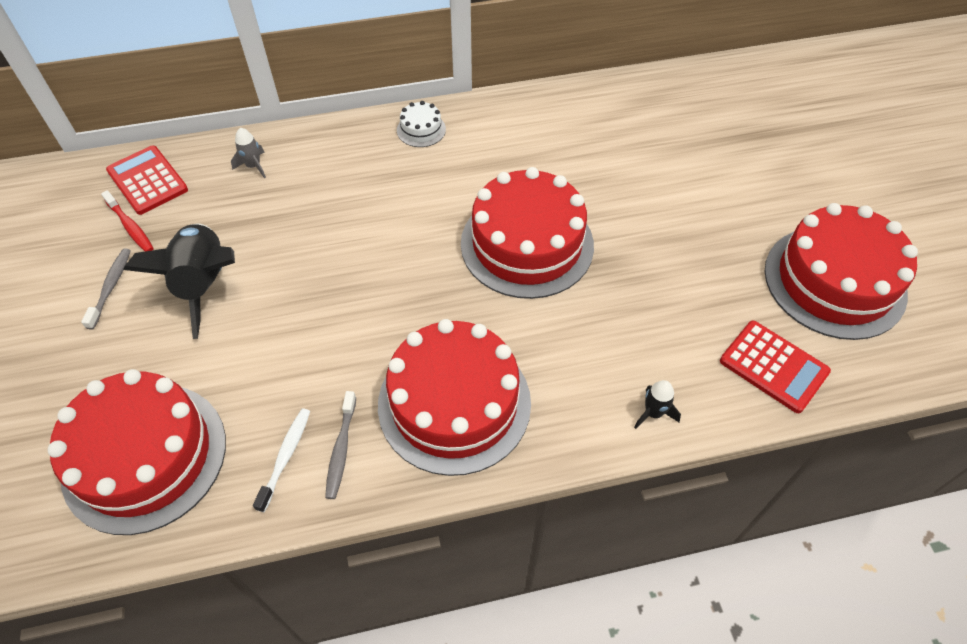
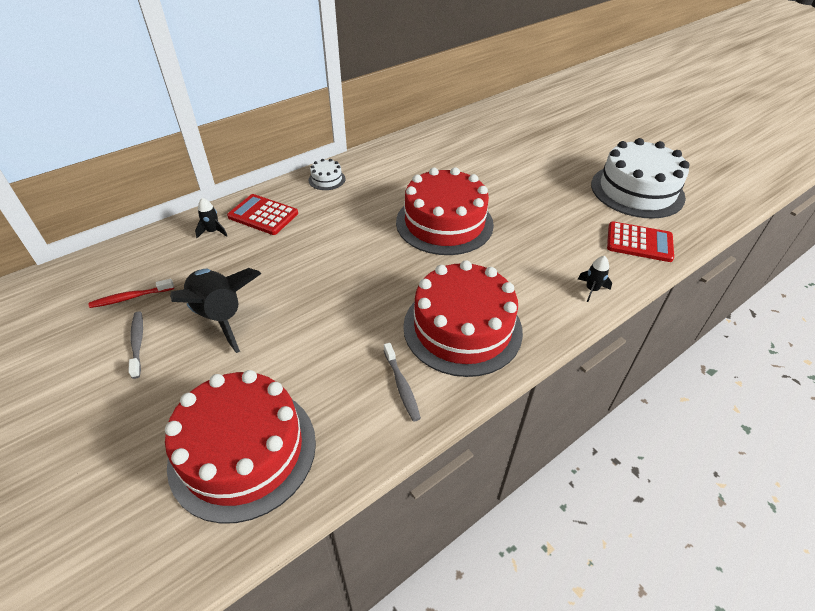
camera: 25 degrees left, 10 degrees down
(130, 227) = (130, 297): red toothbrush -> red toothbrush turned 135 degrees clockwise
(147, 180) = (127, 263): red calculator -> red calculator (263, 215)
(253, 166) = (213, 231): grey rocket -> black rocket
(285, 457) = (362, 407): white toothbrush -> none
(834, 281) = (637, 190): red cake -> white cake

